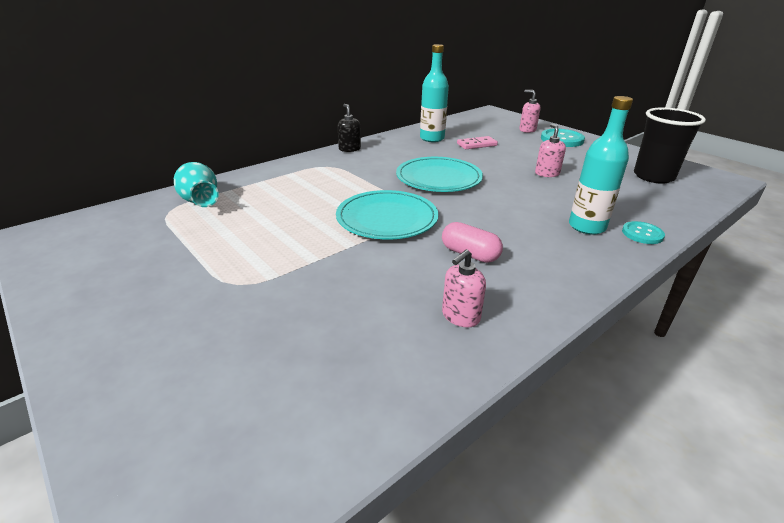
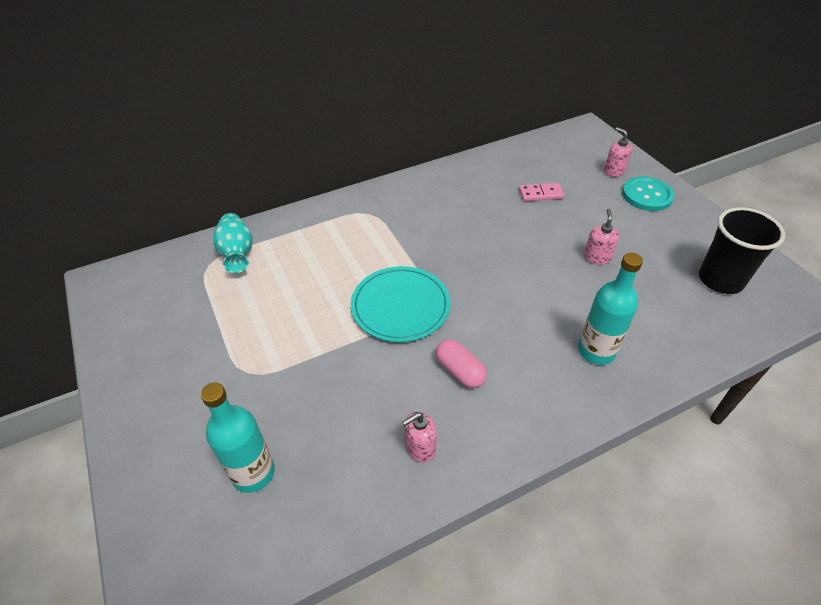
camera: 15 degrees right, 15 degrees up
(349, 149) = (399, 185): black soap dispenser -> none
(432, 138) = (494, 176): turquoise bottle -> turquoise bottle (253, 473)
(438, 178) = (475, 249): turquoise plate -> none
(642, 234) = (650, 372): turquoise button -> none

